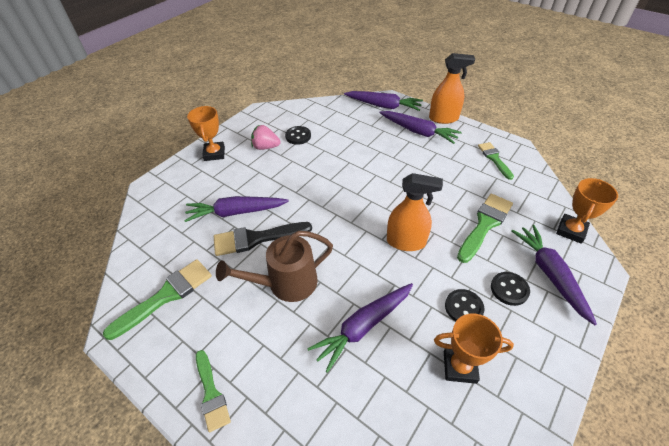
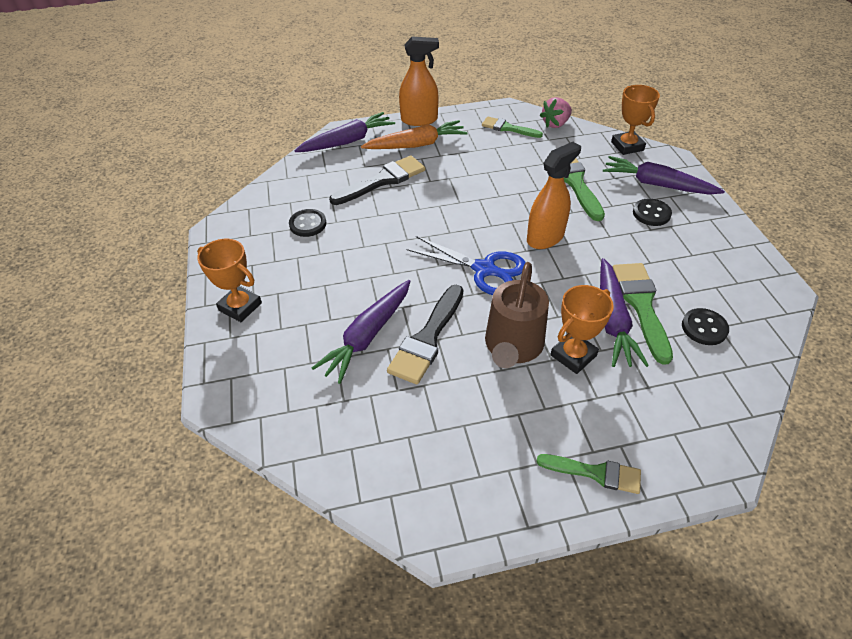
camera: 50 degrees left, 0 degrees up
(166, 296) = (430, 458): green brush -> green brush (641, 305)
(266, 147) = (290, 258): pink strawberry -> pink strawberry (555, 124)
(341, 230) = (485, 270): none -> blue scissors
(368, 139) = (383, 180): none -> black brush
(418, 132) = (416, 145): purple carrot -> orange carrot
(443, 118) = (419, 120): orange spray bottle -> orange spray bottle turned 45 degrees clockwise
(459, 367) = (698, 286): orange trophy -> orange trophy (573, 355)
(463, 307) = (646, 249): black button -> black button (704, 328)

